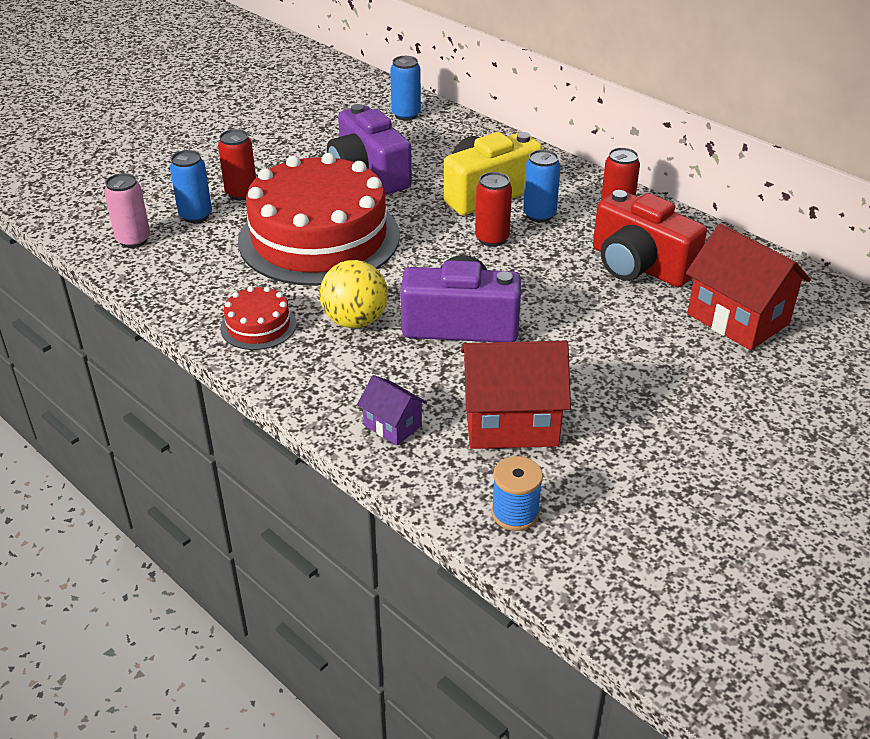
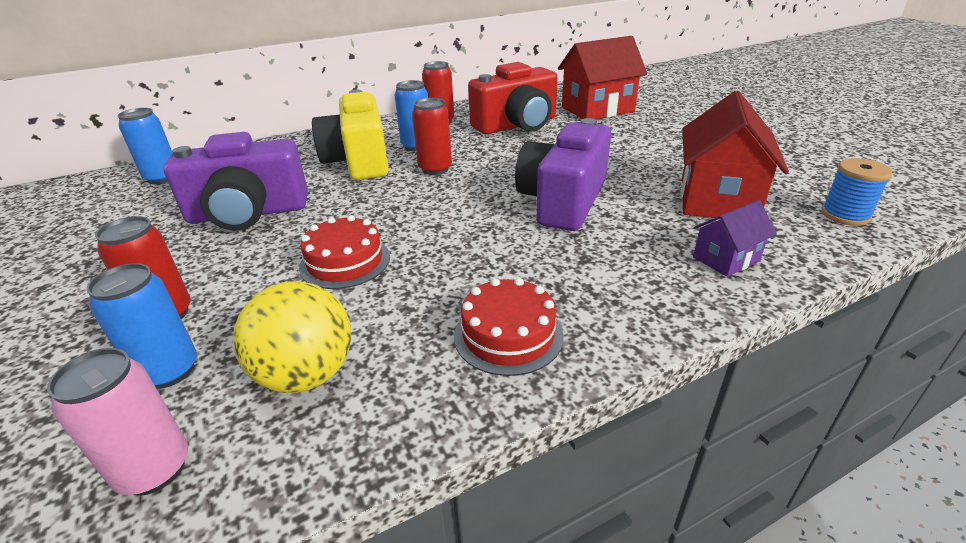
camera: 70 degrees left, 5 degrees down
(319, 238) = (345, 262): red cake -> red cake, size x0.42
(355, 321) = (531, 258): yellow ball -> yellow ball (306, 374)

